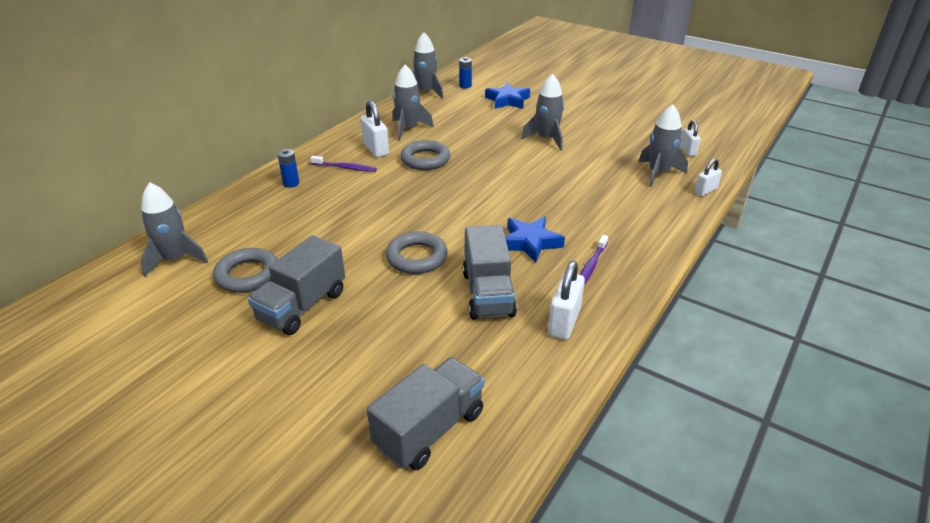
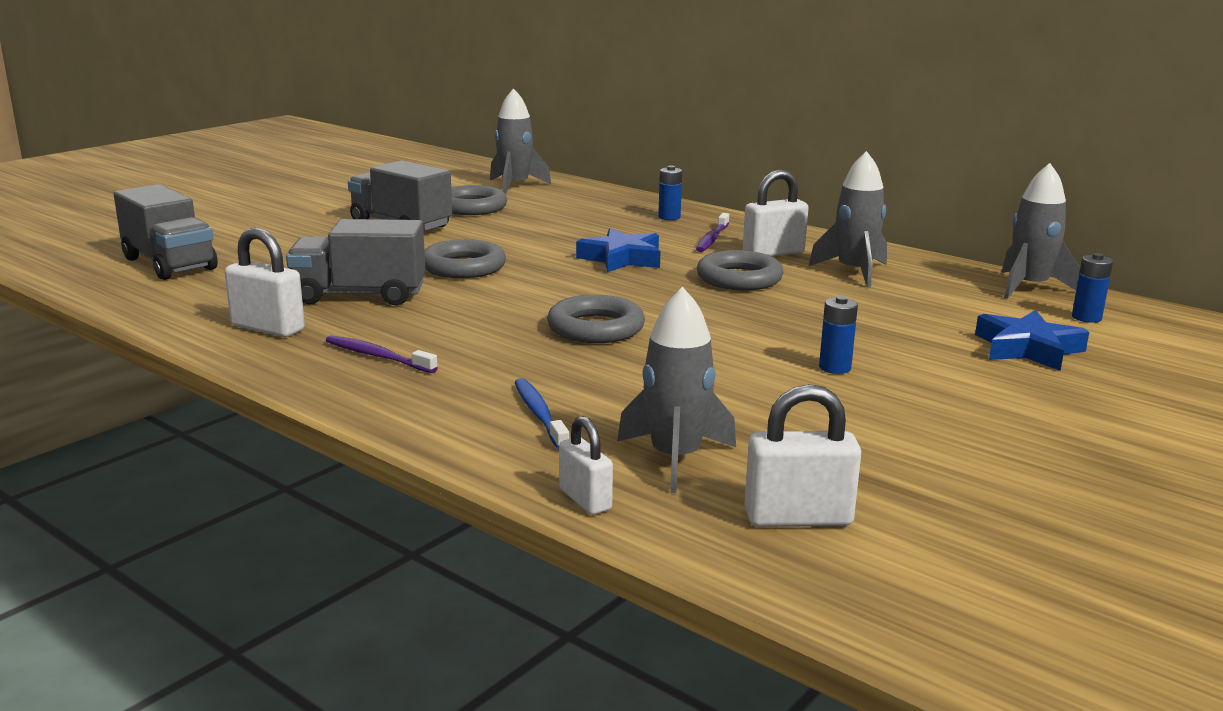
camera: 95 degrees right, 15 degrees down
(519, 199) = (596, 328): none -> grey ring
(530, 243) = (463, 325): blue star -> blue star (622, 258)
(547, 139) = (835, 368): grey rocket -> blue battery
(636, 207) = (539, 414): none -> blue toothbrush
(687, 151) = (798, 518): white padlock -> white padlock, size x1.56

